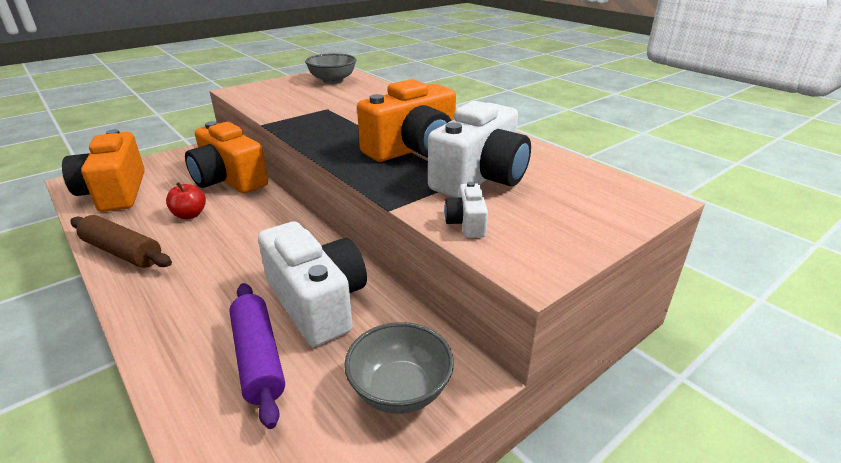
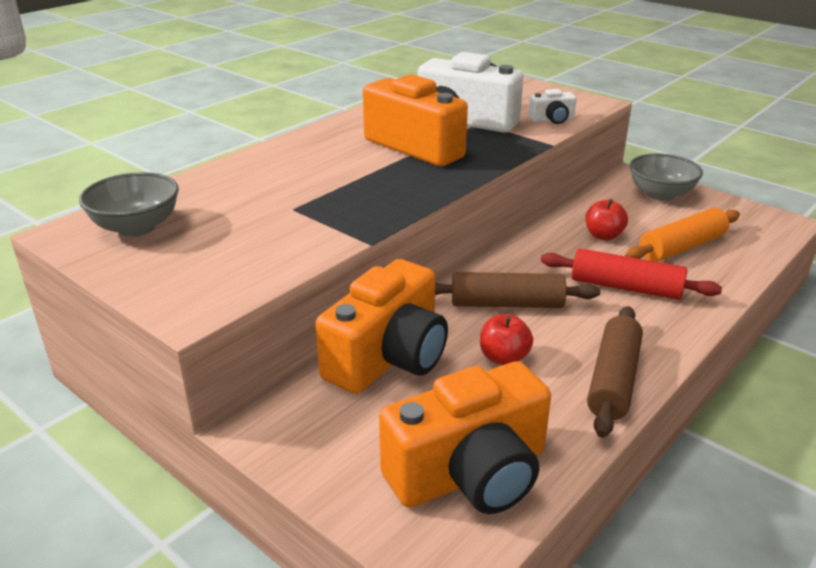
camera: 100 degrees left, 0 degrees up
(219, 290) = (625, 287): none -> red rolling pin
(247, 225) = (506, 304): none -> brown rolling pin
(258, 358) = (682, 247): purple rolling pin -> orange rolling pin
(317, 302) = (603, 236): white camera -> red apple

